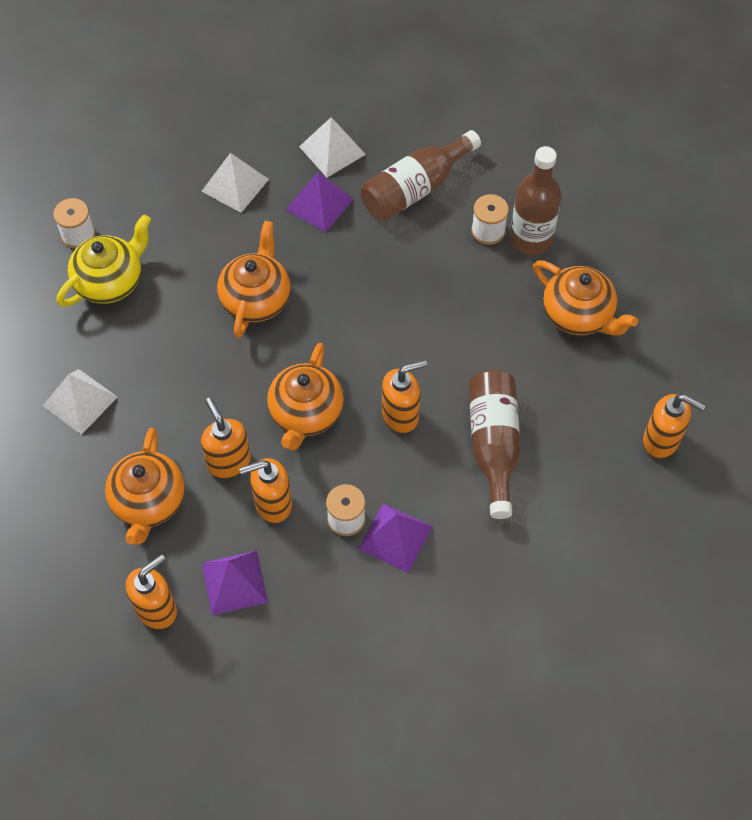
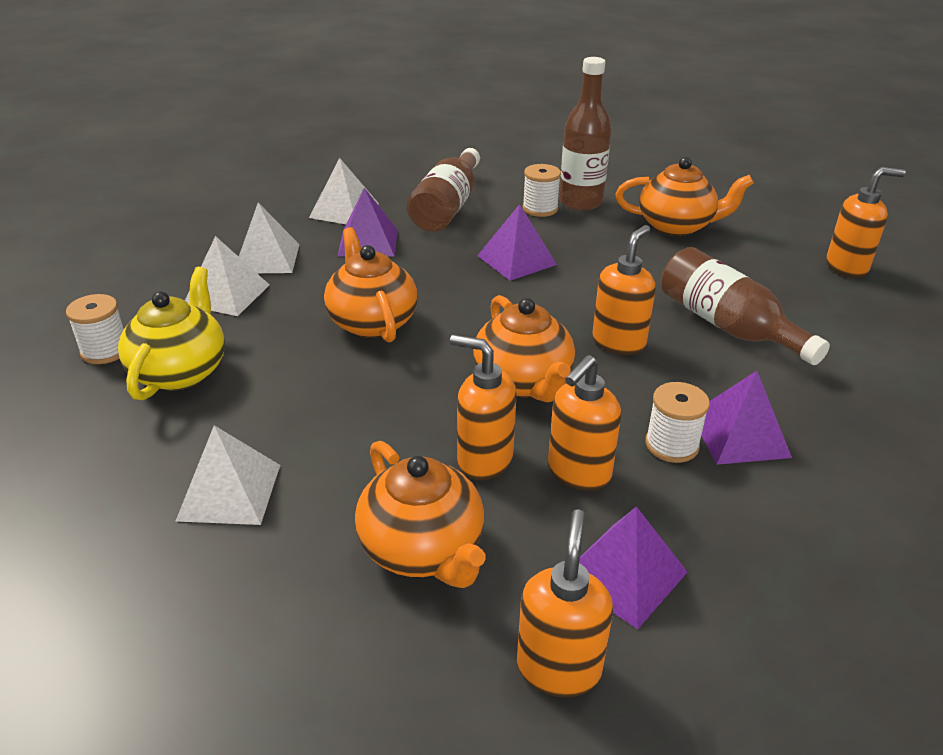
camera: 35 degrees left, 25 degrees down
(183, 214) = (227, 294): none -> white pyramid
(411, 286) = (516, 260): none -> purple pyramid

